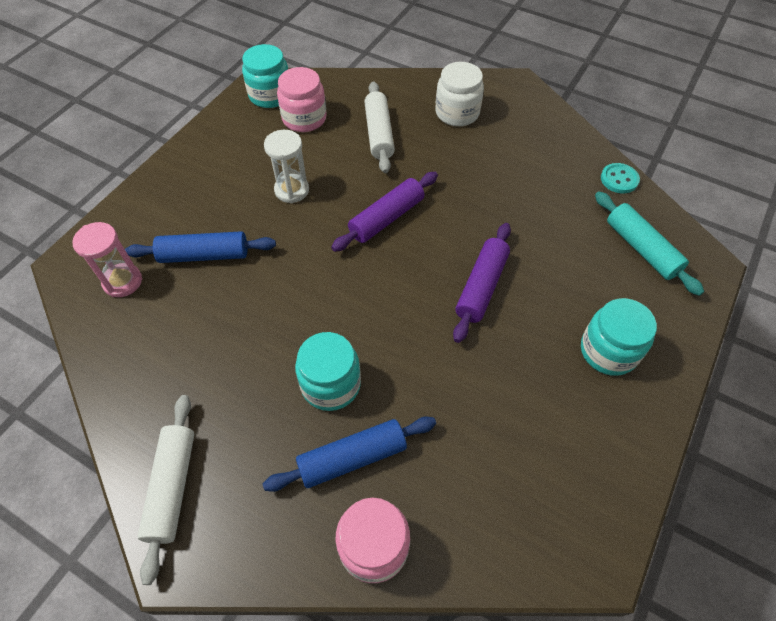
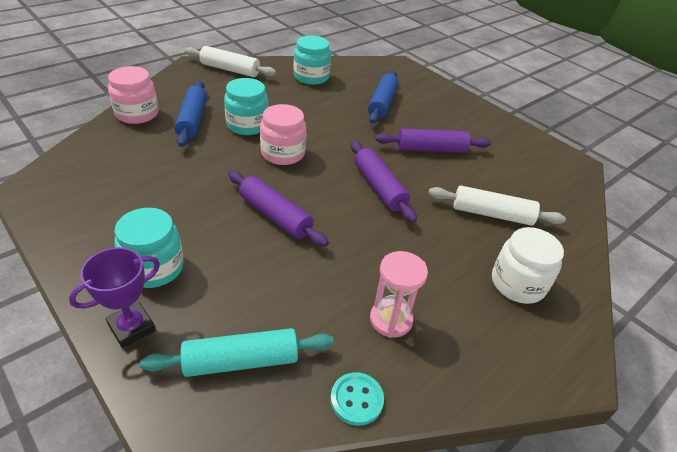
camera: 105 degrees right, 15 degrees down
(122, 281) = (375, 76): pink hourglass -> pink hourglass (390, 320)
(270, 95) = (558, 165): turquoise jar -> turquoise jar (311, 77)
(292, 190) = (431, 149): white hourglass -> purple rolling pin
(304, 118) = (522, 175): pink jar -> pink jar (283, 153)
(671, 331) = (132, 328): none -> purple trophy

